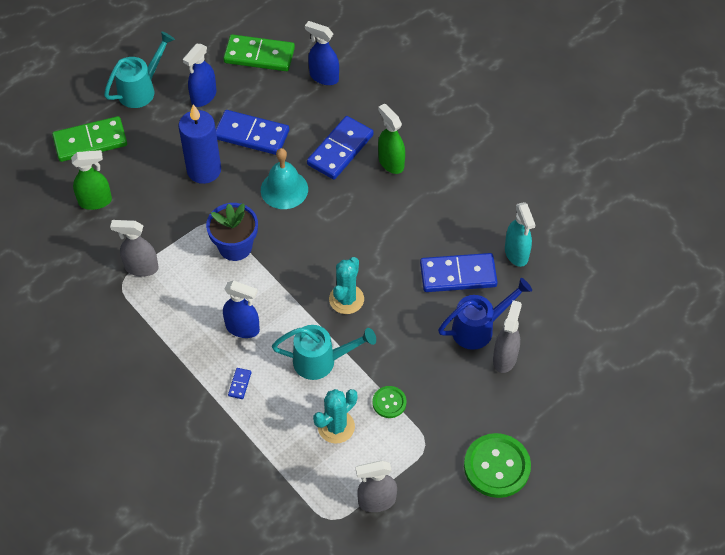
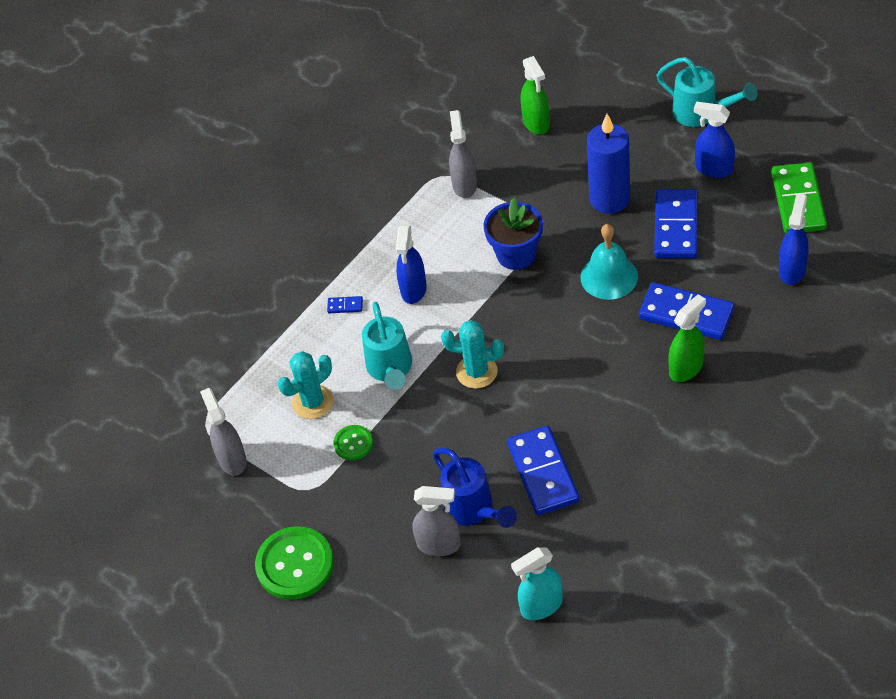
camera: 85 degrees right, 5 degrees down
(90, 141) = (612, 95): green domino -> none
(336, 427) = (313, 402): turquoise cactus -> turquoise cactus turned 75 degrees counterclockwise
(516, 253) = (593, 528): turquoise spray bottle -> turquoise spray bottle (541, 606)

